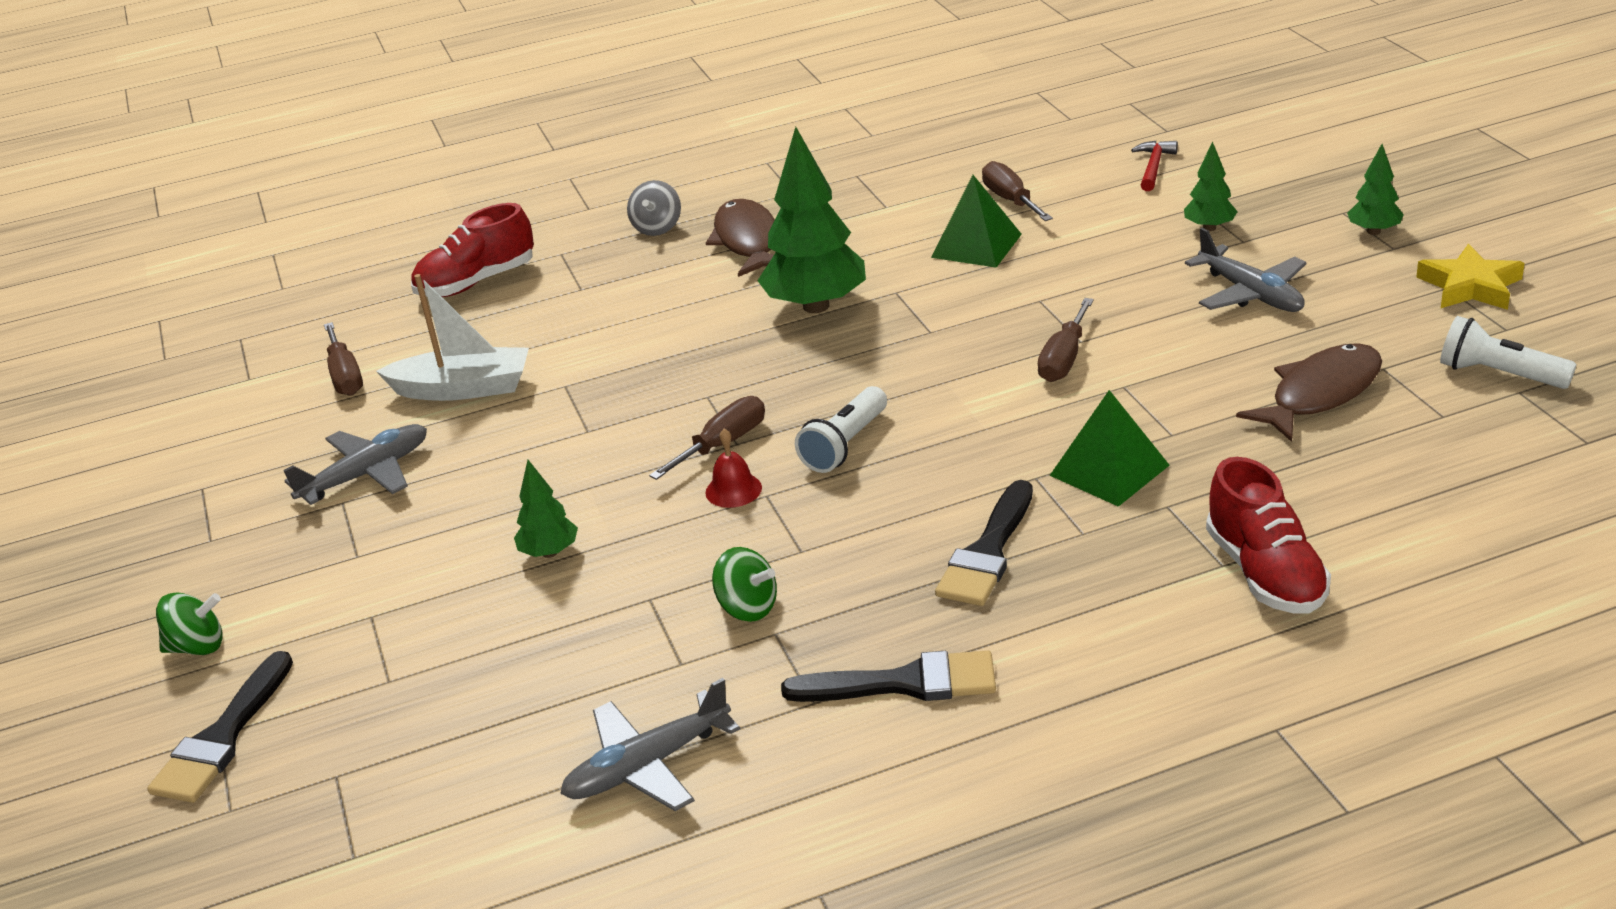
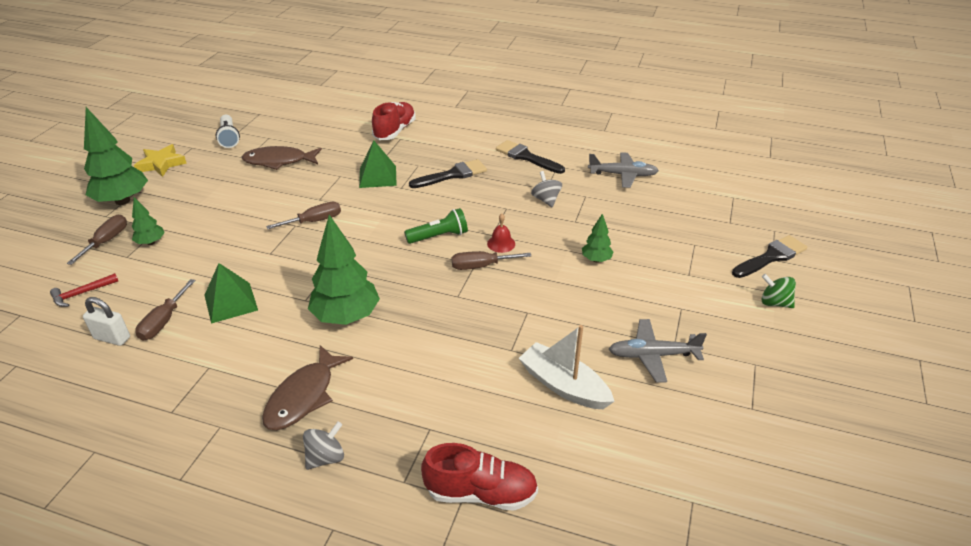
camera: 145 degrees left, 5 degrees up
(345, 376) = (625, 451): brown screwdriver -> brown screwdriver (106, 241)
(747, 608) = (546, 200): green spinning top -> grey spinning top
(845, 445) = (439, 236): white flashlight -> green flashlight
(1030, 169) = (112, 338): none -> white padlock
(1250, 293) = (211, 205): grey plane -> none
(1373, 231) = (122, 201): green tree -> green tree, size x2.01

